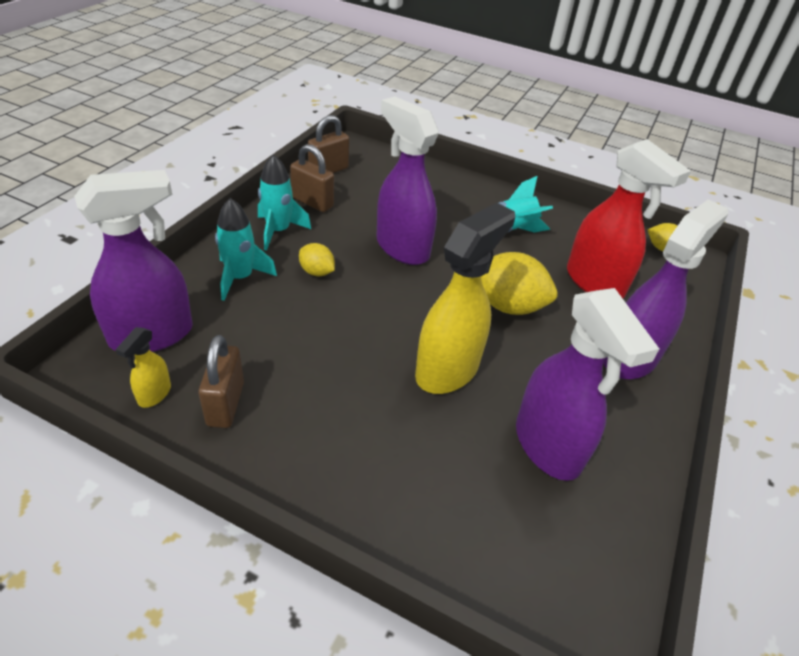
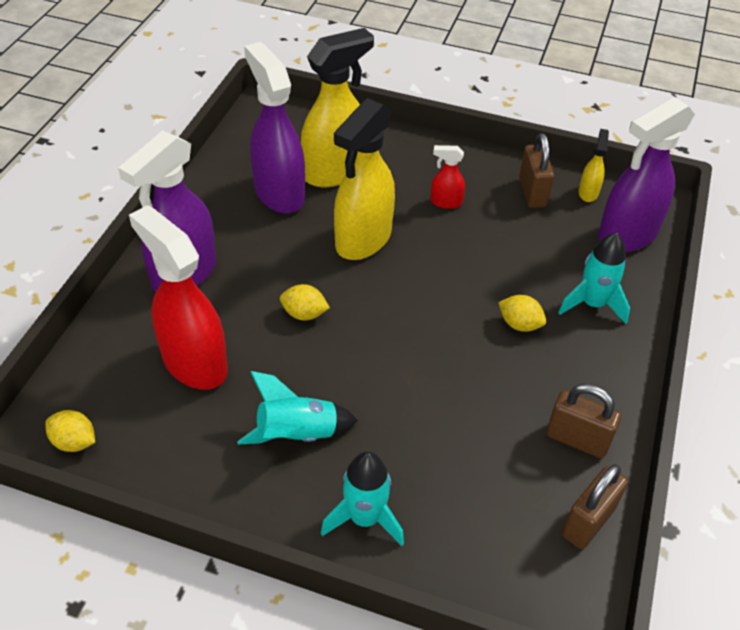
camera: 175 degrees right, 5 degrees up
(278, 231) = (591, 377): turquoise rocket -> turquoise rocket (364, 518)
(341, 405) = (445, 202): none -> red spray bottle
(402, 248) = (435, 377): purple spray bottle -> none
(476, 473) = (335, 171): none -> yellow spray bottle
(508, 306) = (304, 314): yellow lemon -> yellow lemon, size x0.54

